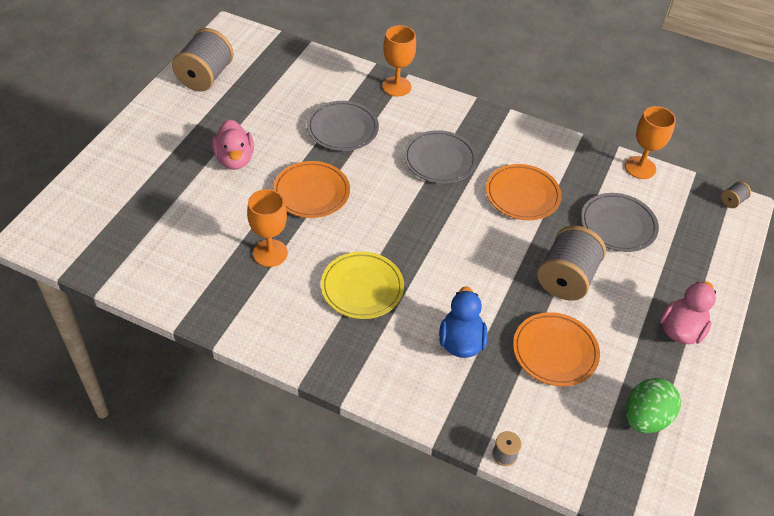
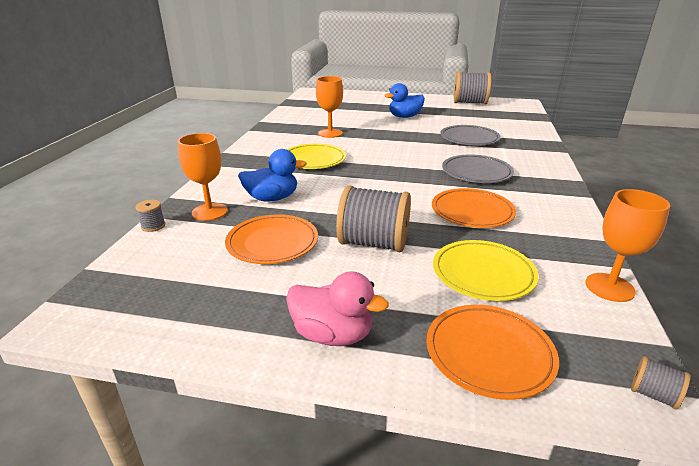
camera: 80 degrees right, 20 degrees down
(234, 159) = (404, 117): pink duck -> blue duck
(311, 192) = (394, 137): orange plate -> orange plate (489, 353)
(396, 86) = (544, 150): orange goblet -> orange goblet (209, 212)
(618, 225) = (483, 274): grey plate -> yellow plate
(645, 418) = (188, 307): green egg -> none

